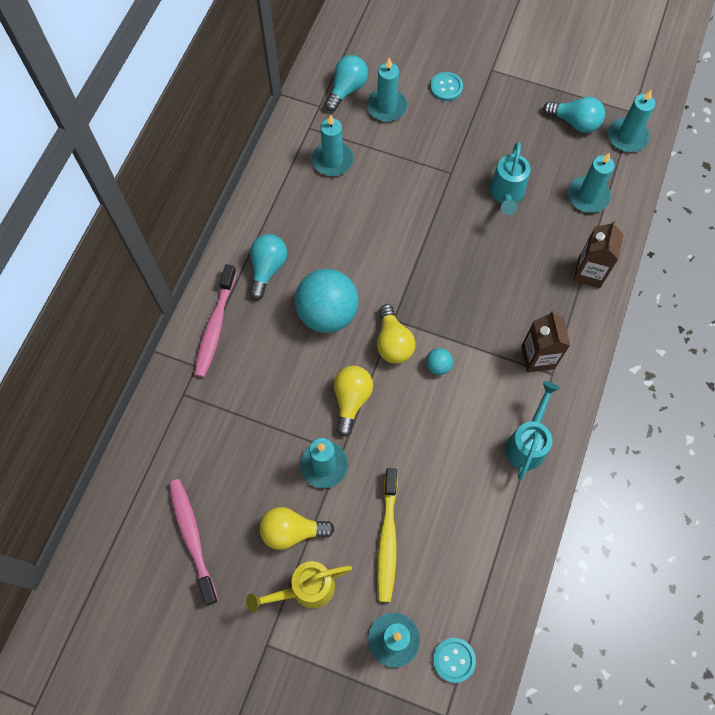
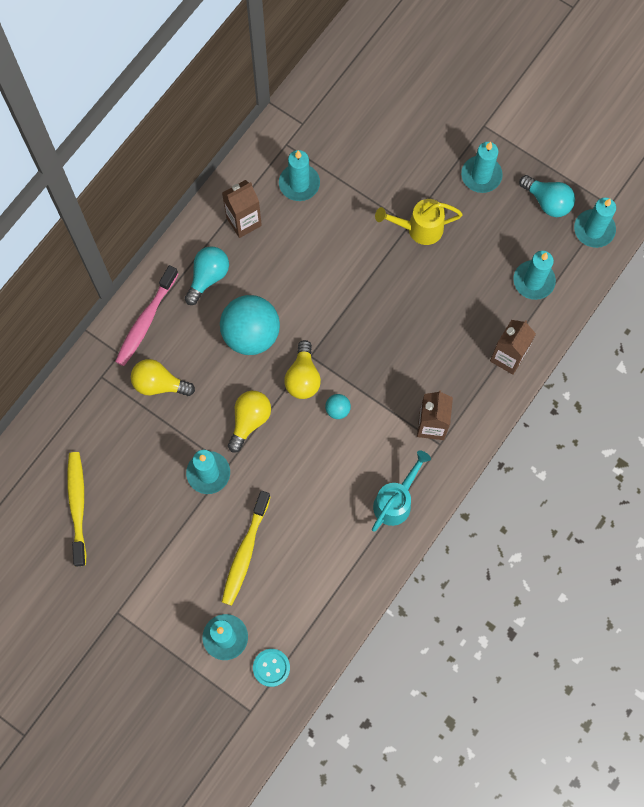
camera: 15 degrees right, 5 degrees up
(192, 537) = (77, 505): pink toothbrush -> yellow toothbrush
(288, 207) = (244, 221): none -> brown carton
(292, 531) = (164, 523): yellow light bulb -> yellow light bulb (159, 384)
(305, 588) = (163, 575): yellow watering can -> yellow watering can (419, 229)
(347, 89) = (334, 112): turquoise light bulb -> none
(386, 107) = (367, 140): turquoise candle -> turquoise candle (481, 175)
(446, 87) = (432, 134): turquoise button -> none
(506, 194) = (455, 260): turquoise watering can -> none

